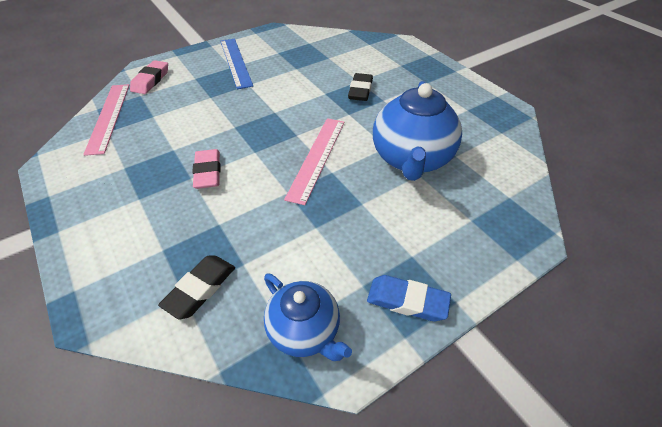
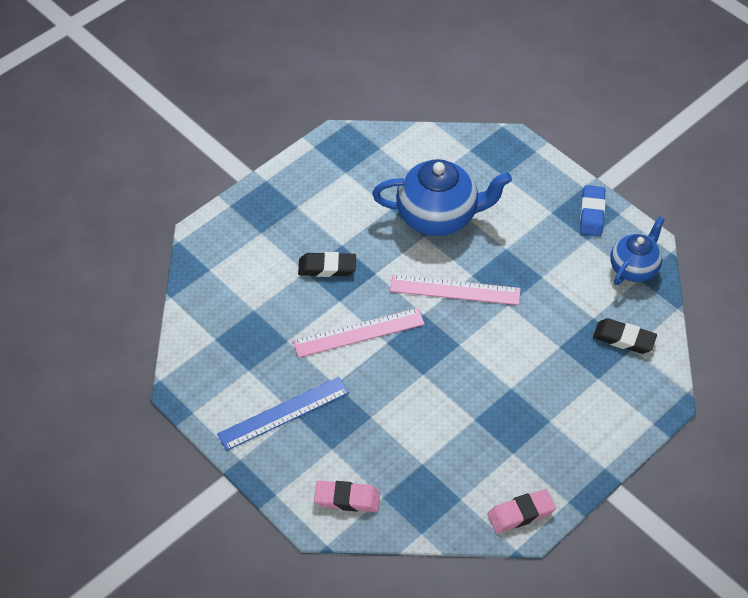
camera: 100 degrees left, 5 degrees up
(108, 117) = (435, 510): pink ruler -> pink ruler (358, 333)
(208, 172) = (499, 375): pink eraser -> pink eraser (521, 513)

